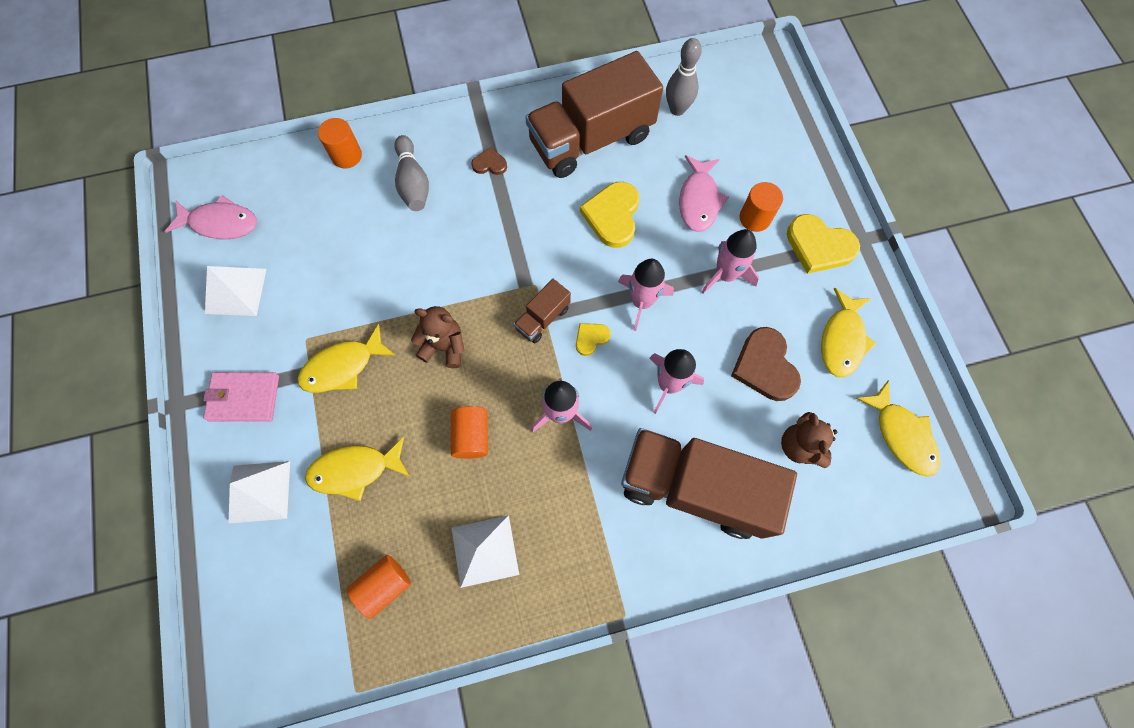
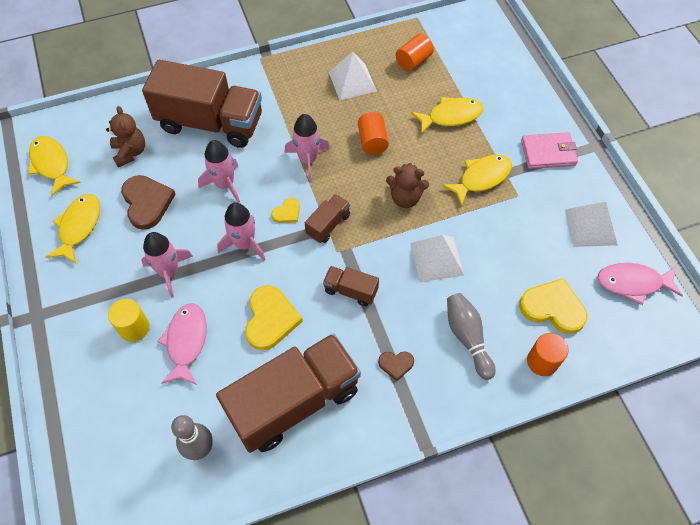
camera: 175 degrees right, 10 degrees down
(259, 491) = (512, 100): white pyramid -> white pyramid (436, 259)
(525, 239) = (350, 291): none -> brown truck
(755, 218) = (134, 328): orange cylinder -> yellow cylinder
(819, 246) = (79, 305): yellow heart -> yellow heart (553, 308)

